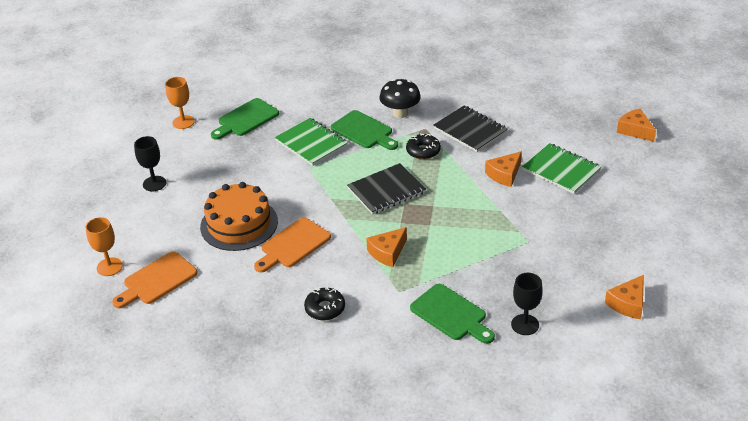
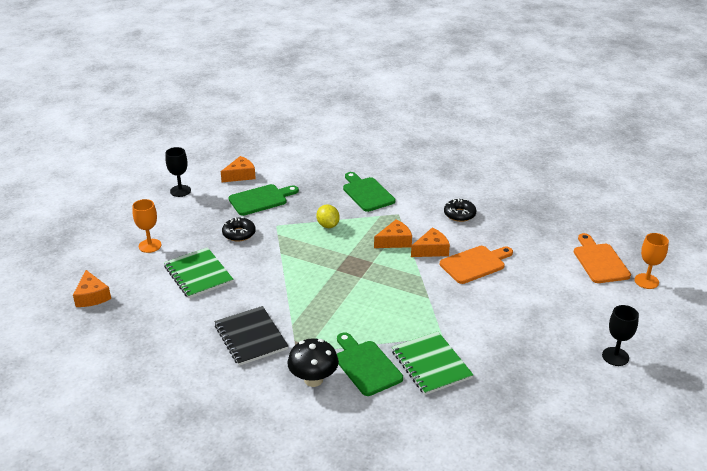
camera: 165 degrees left, 5 degrees down
(157, 280) = (599, 261): orange cutting board -> orange cutting board turned 75 degrees counterclockwise
(183, 122) = (588, 438): orange goblet -> orange goblet (150, 246)
(239, 224) = (523, 293): orange cake -> none
(246, 119) = (505, 421): green cutting board -> green cutting board (261, 199)
(386, 190) = (372, 293): black notebook -> none
(423, 151) = (314, 325): black donut -> black donut (239, 234)
(471, 255) = (328, 225): none -> yellow lemon
(504, 174) = (252, 282): orange cheese -> orange cheese (431, 250)
(525, 324) = (319, 178): black goblet -> black goblet (180, 191)

